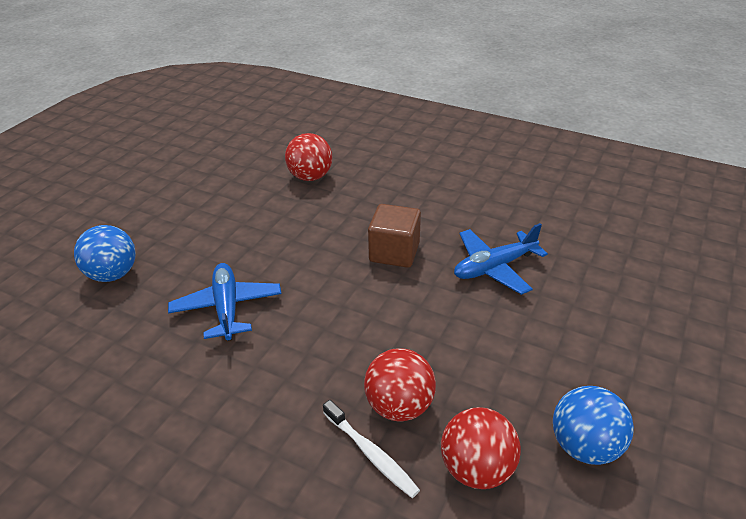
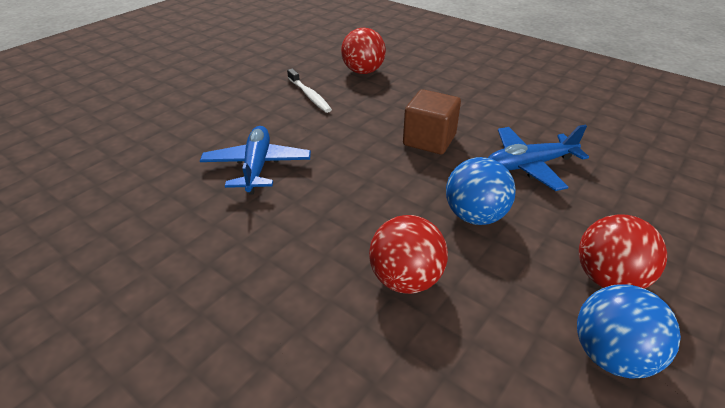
camera: 10 degrees right, 0 degrees up
(113, 274) = (164, 127): blue ball -> blue ball (475, 216)
(371, 453) = (365, 321): white toothbrush -> white toothbrush (309, 95)
(476, 469) = (480, 358): red ball -> red ball (608, 279)

